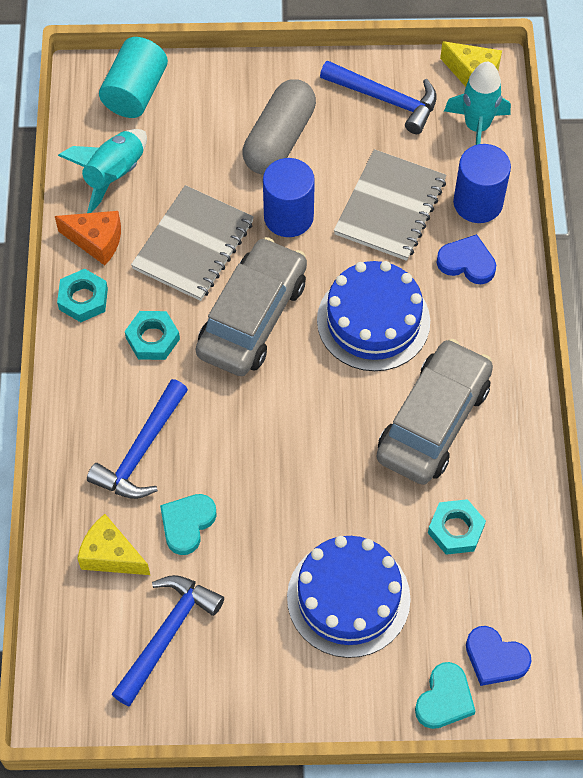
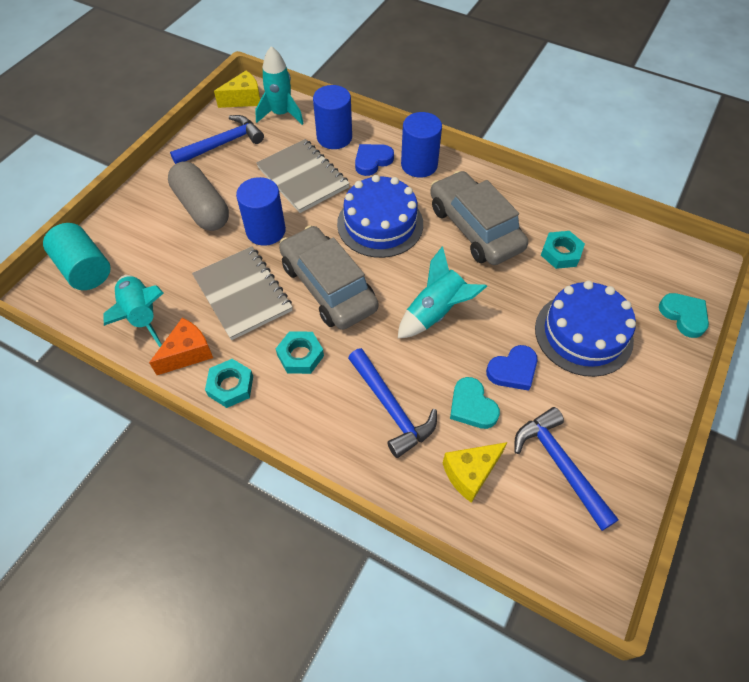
camera: 60 degrees left, 5 degrees down
(284, 436) = (435, 312): none -> turquoise rocket
(495, 658) = (664, 276): blue heart -> blue heart (513, 370)
(496, 314) = (419, 165): none -> blue cylinder

